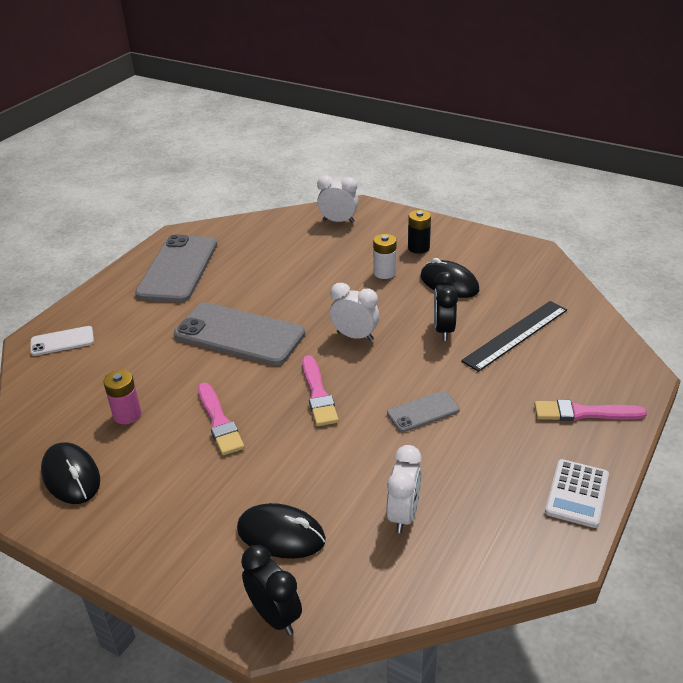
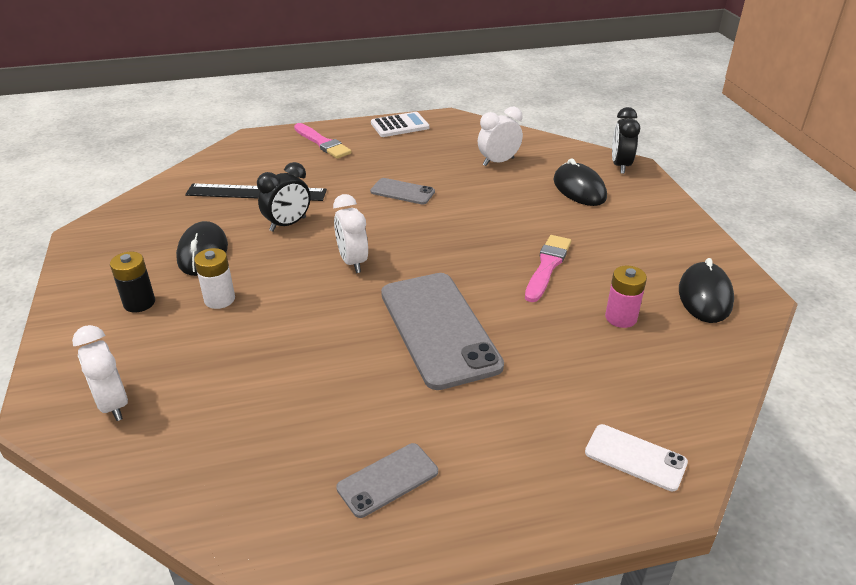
camera: 135 degrees left, 0 degrees up
(178, 269) = (388, 480): grey phone -> grey phone, size x0.49
(318, 394) = (449, 240): pink brush -> none

